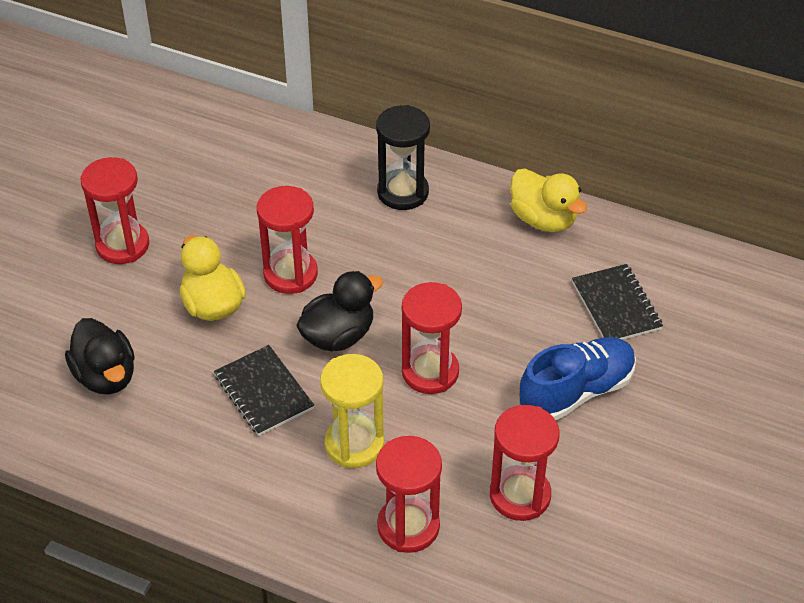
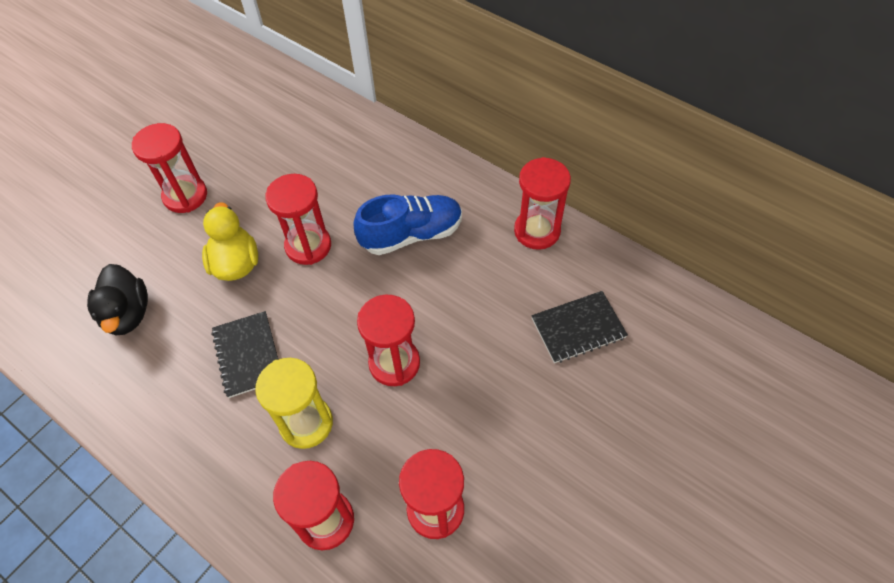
camera: 15 degrees right, 10 degrees up
(338, 336) = (328, 312): black duck -> none
(403, 192) = (425, 185): black hourglass -> none
(543, 219) = (537, 231): yellow duck -> red hourglass
(576, 391) = (518, 409): blue shoe -> blue shoe (411, 234)
(616, 306) = (578, 328): black notebook -> black notebook turned 75 degrees clockwise

